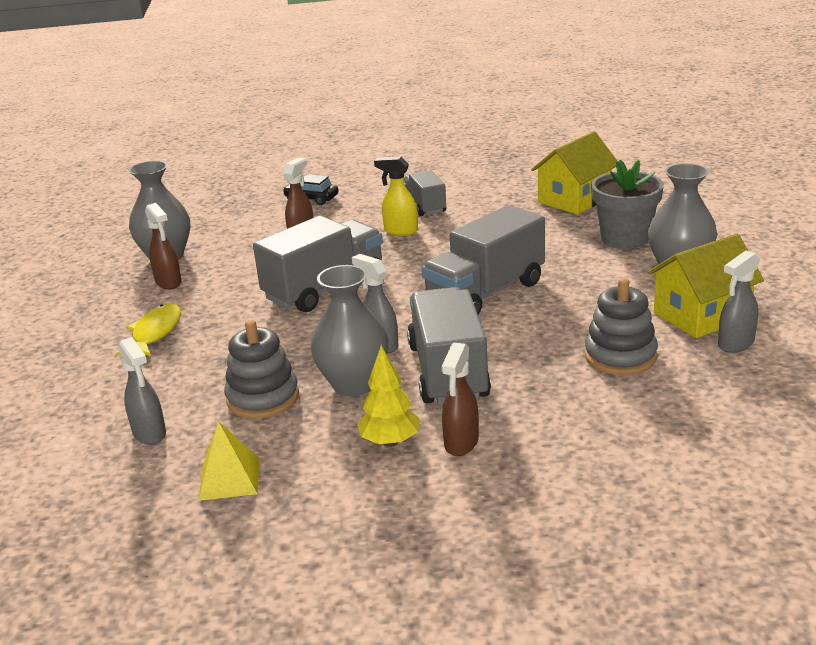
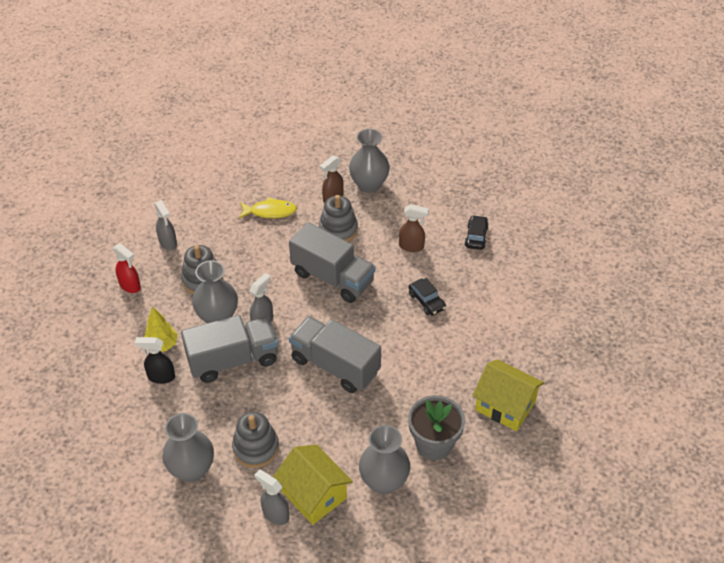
camera: 75 degrees right, 20 degrees up
(150, 434) = (168, 243): grey spray bottle -> grey spray bottle turned 75 degrees counterclockwise
(229, 479) = (130, 286): yellow pyramid -> red spray bottle
(236, 281) = (338, 230): none -> grey stacking toy
(400, 231) = (426, 301): yellow spray bottle -> black car
(425, 206) = (474, 308): grey truck -> none
(461, 443) = (161, 377): brown spray bottle -> black spray bottle
(658, 413) = (192, 469): none -> grey vase

